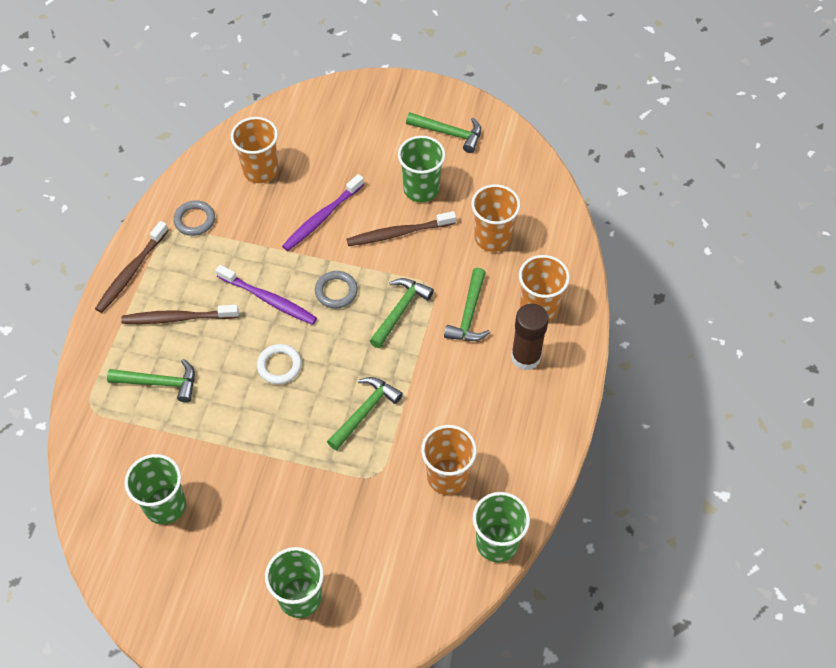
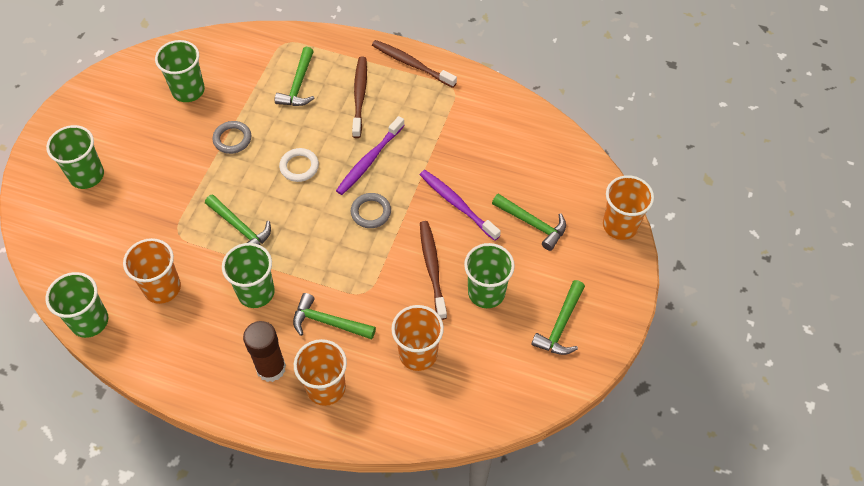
camera: 95 degrees right, 0 degrees up
(194, 220) = (463, 107): grey ring -> grey ring (232, 139)
(260, 170) = (518, 157): orange cup -> orange cup (620, 225)
(400, 310) = (341, 263): green hammer -> green hammer (533, 224)
(442, 384) = (256, 292): none -> green cup

